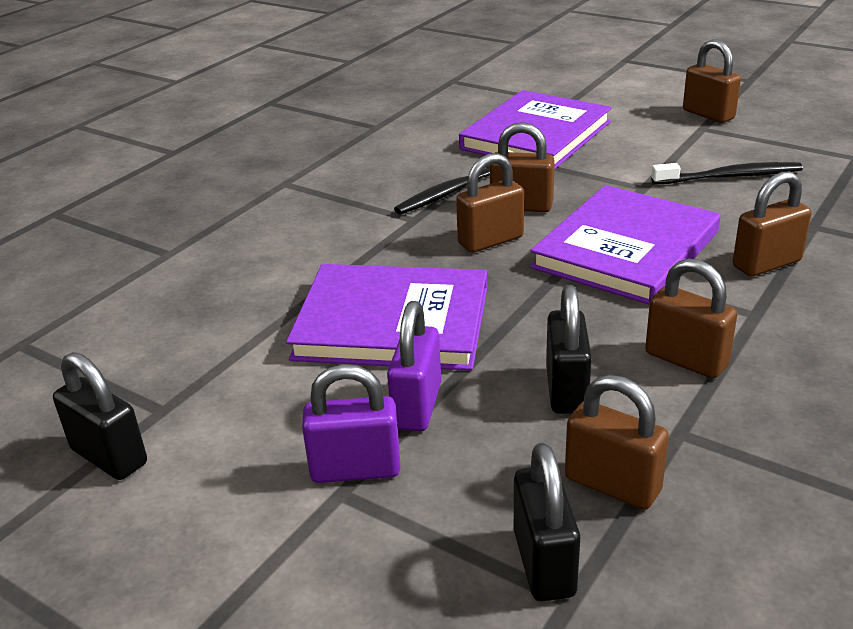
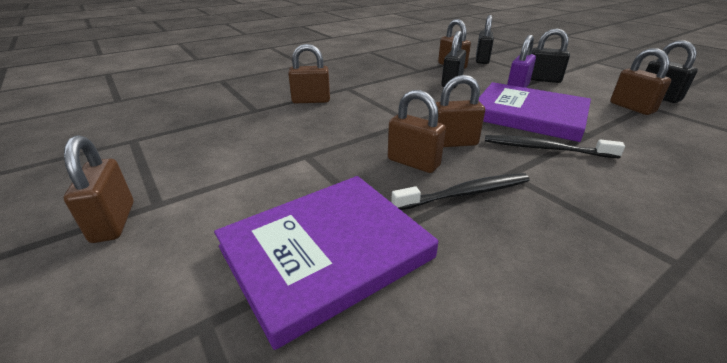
camera: 160 degrees left, 0 degrees up
(355, 469) = (543, 80): purple padlock -> black padlock
(626, 249) = (371, 120): purple book -> none
(686, 360) = (395, 82): brown padlock -> brown padlock (631, 108)
(729, 177) = (237, 147): black toothbrush -> black toothbrush (545, 149)

